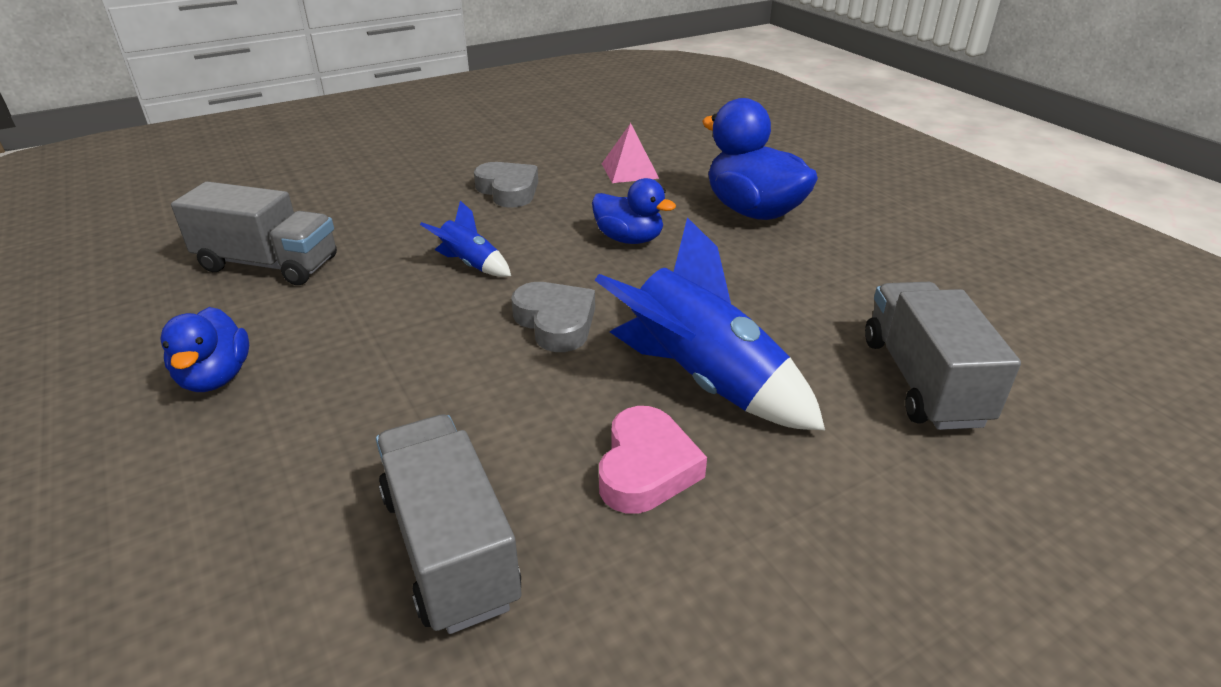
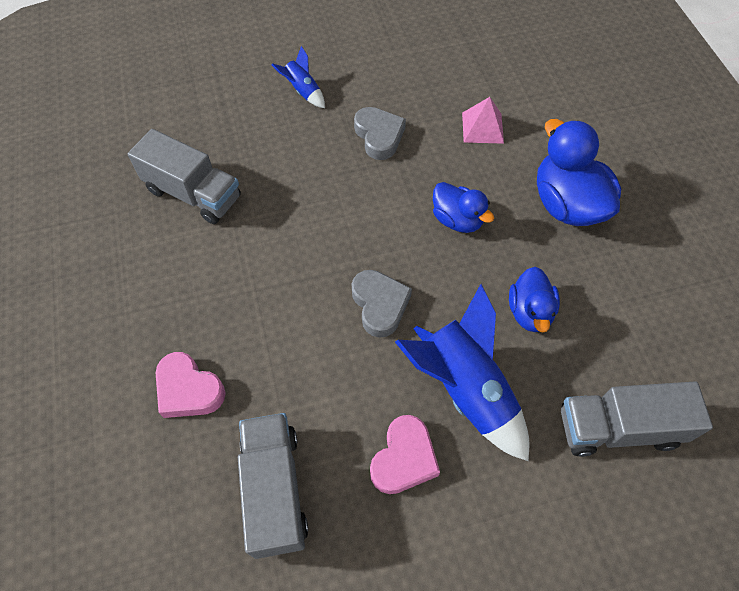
camera: 15 degrees right, 25 degrees up
(216, 377) = (154, 308): blue duck -> blue duck (529, 312)
(282, 455) = (188, 389): none -> pink heart
(470, 264) = (333, 225): blue rocket -> blue rocket (303, 91)
(922, 381) = (618, 428): grey truck -> grey truck turned 105 degrees counterclockwise

